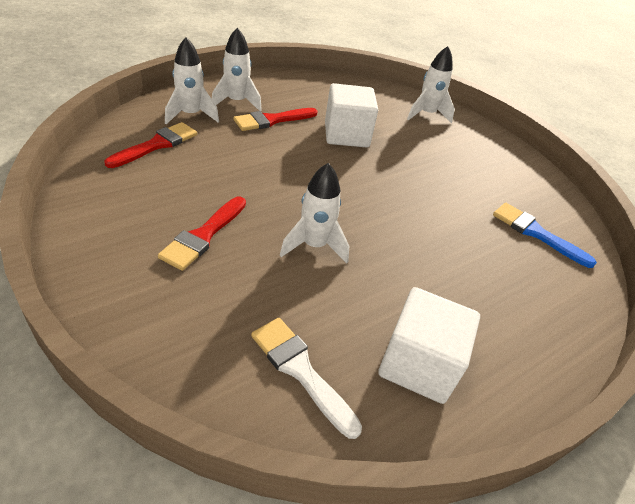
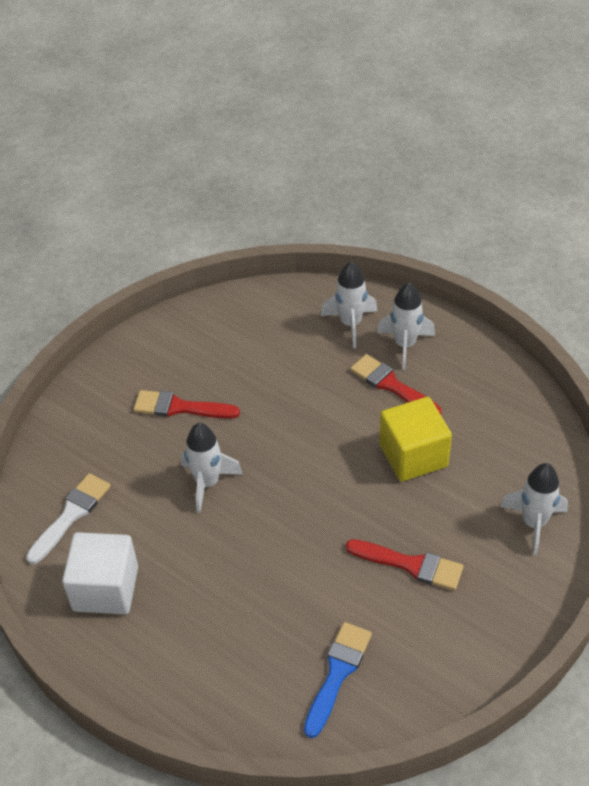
camera: 80 degrees right, 5 degrees up
(157, 145) = (283, 325): red brush -> red brush (410, 565)
(346, 135) = (413, 455): white cube -> yellow cube

